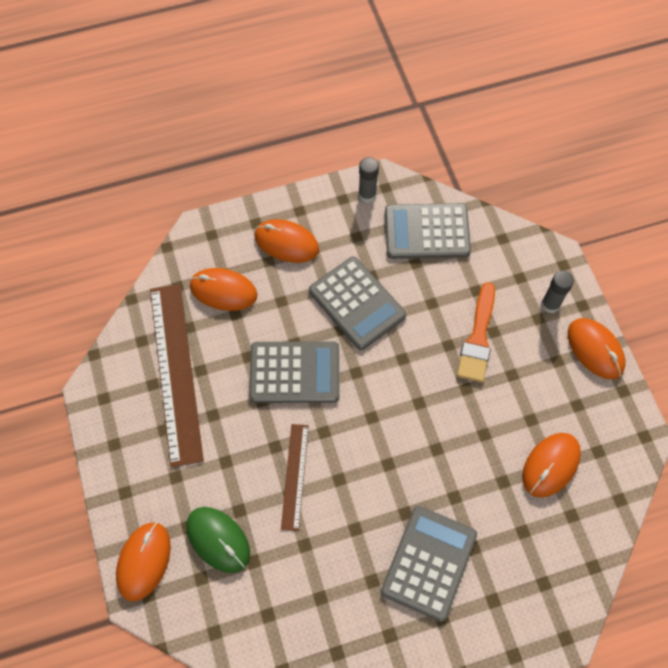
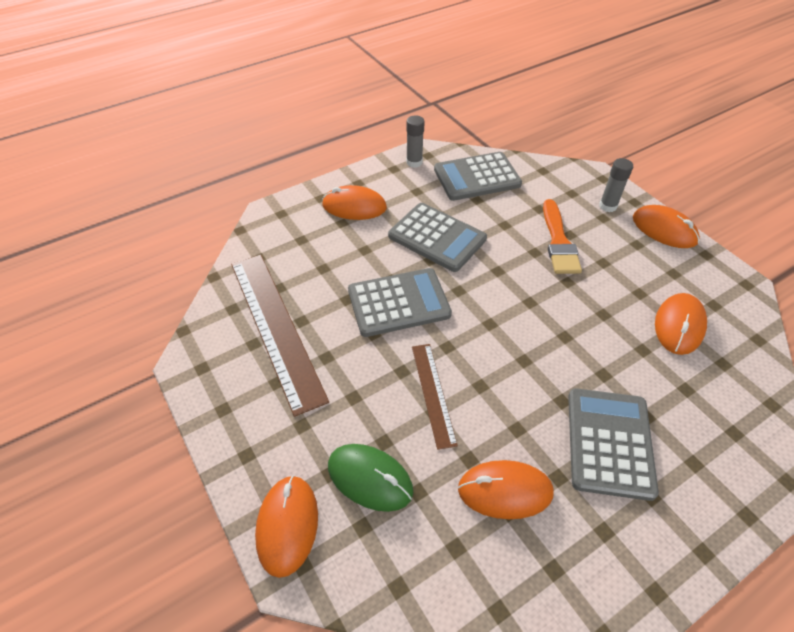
camera: 15 degrees left, 15 degrees down
(223, 291) = (305, 252): orange mouse -> orange mouse (505, 491)

